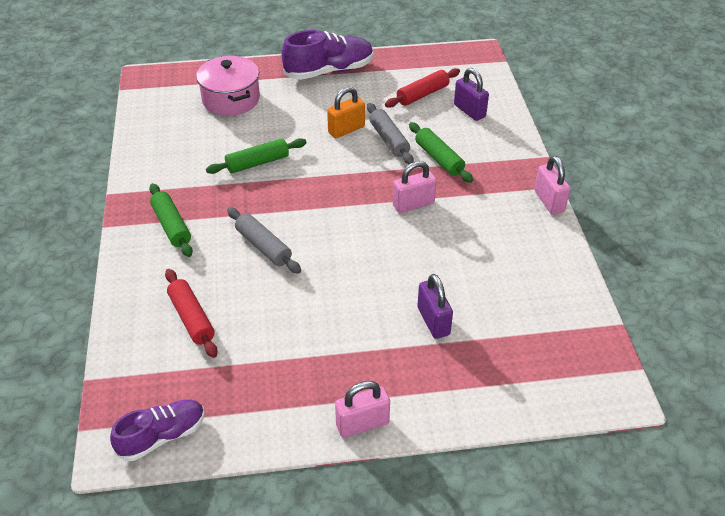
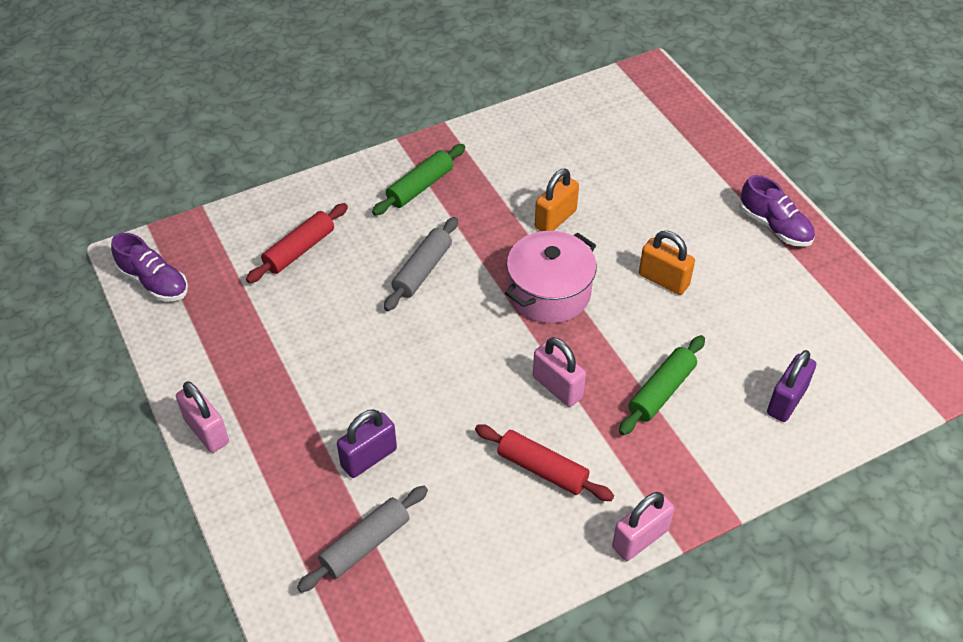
camera: 70 degrees right, 5 degrees up
(231, 99) = (656, 156): pink pot -> pink pot (549, 293)
(257, 163) = (555, 219): green rolling pin -> orange padlock
(329, 71) = (774, 226): purple shoe -> purple shoe, size x0.65
(389, 140) = (669, 328): grey rolling pin -> grey rolling pin (365, 544)
(422, 94) = (789, 338): red rolling pin -> red rolling pin (542, 469)

